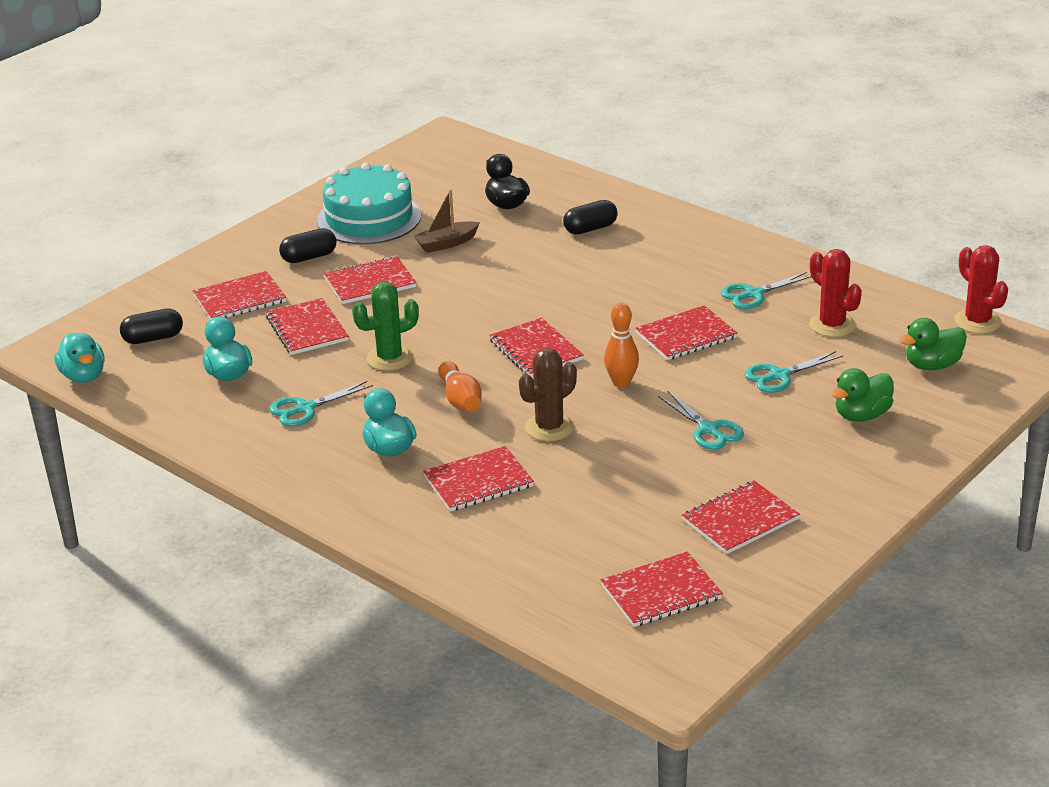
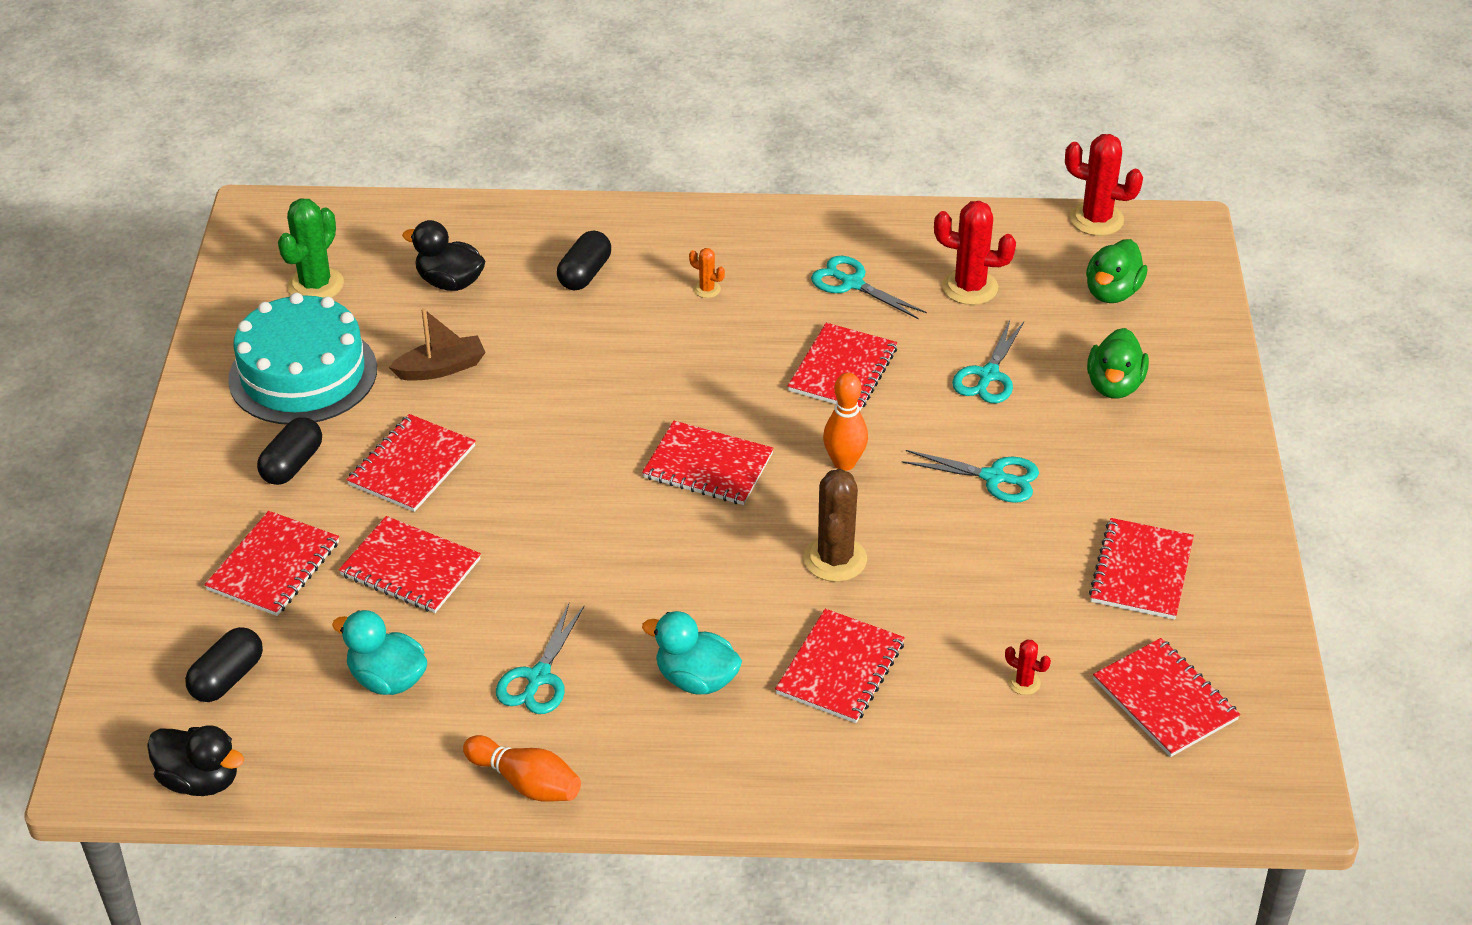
camera: 40 degrees left, 10 degrees up
(83, 376) = (200, 780): turquoise duck -> black duck
(390, 358) = (557, 558): green cactus -> green cactus (315, 285)
(446, 243) = (441, 368): brown boat -> brown boat turned 135 degrees counterclockwise
(460, 399) = (700, 573): orange bowling pin -> orange bowling pin (526, 782)
(581, 540) = (1024, 683): none -> red cactus
(655, 263) = (707, 289): none -> orange cactus
(661, 592) = (1165, 700): red notebook -> red notebook turned 60 degrees counterclockwise
(753, 294) = (852, 283): turquoise scissors -> turquoise scissors turned 105 degrees clockwise

